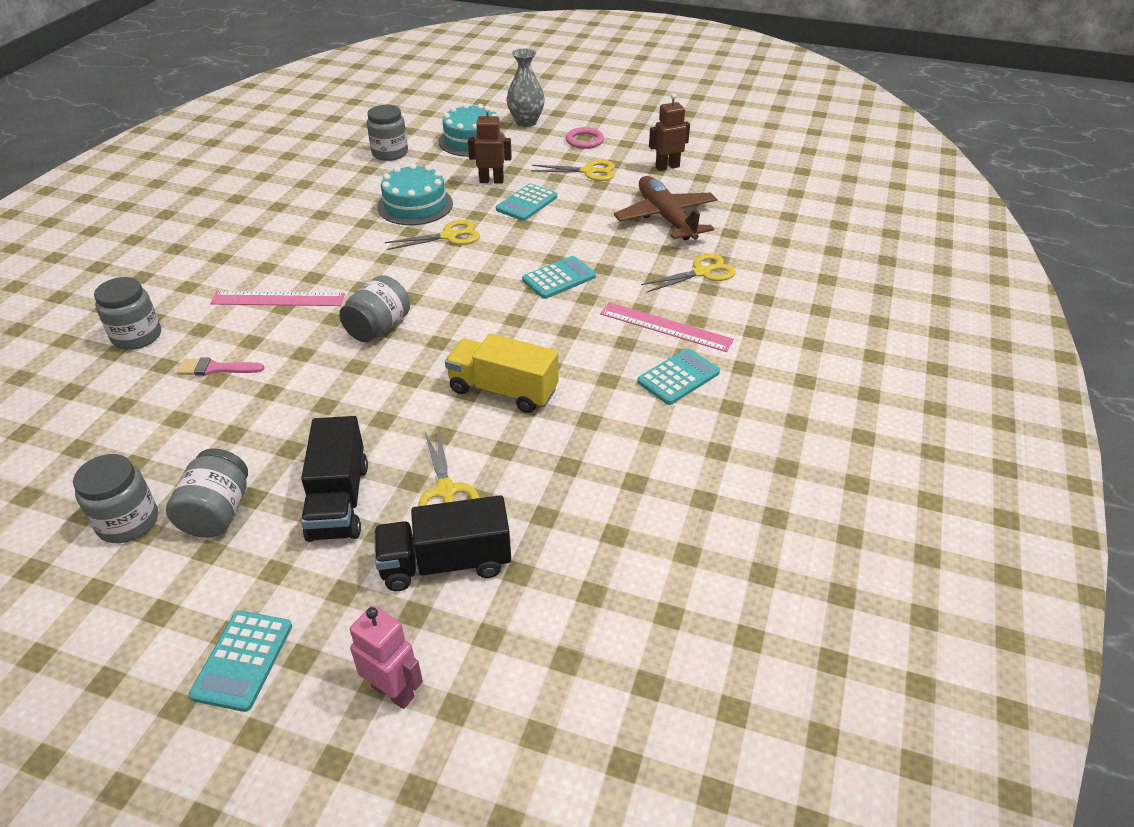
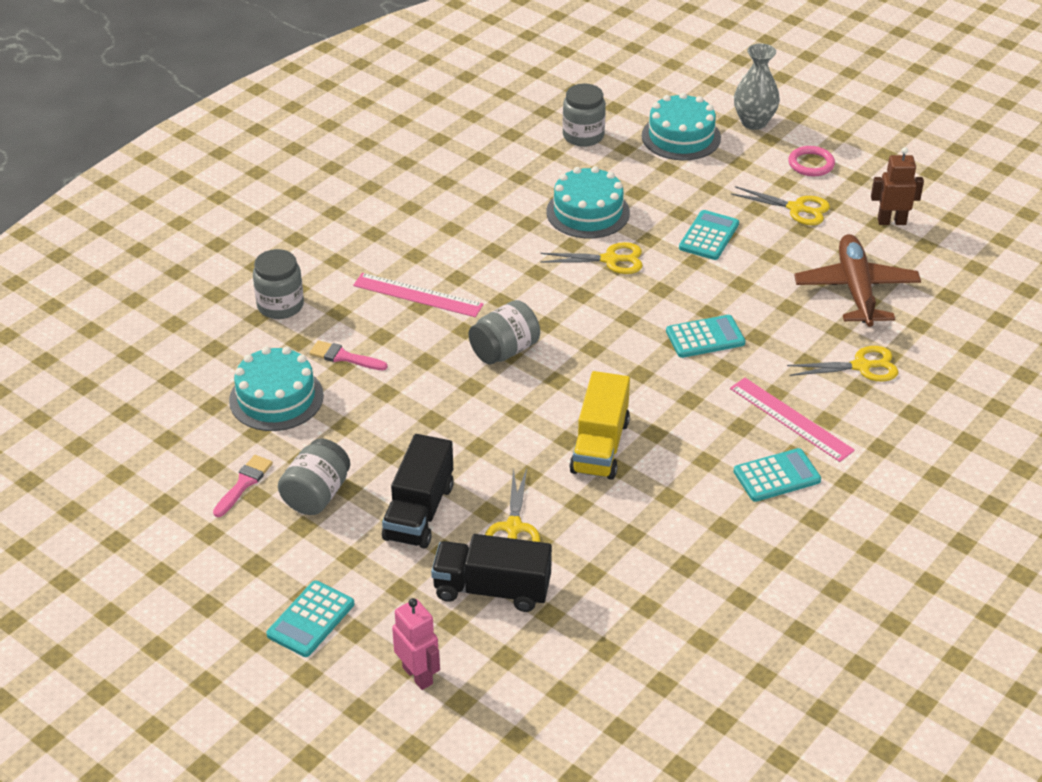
camera: 20 degrees right, 0 degrees up
(128, 522) = (244, 483): grey jar -> pink brush
(149, 423) = (276, 398): none -> turquoise cake
(491, 181) = (682, 197): brown robot -> none
(503, 390) = (600, 446): yellow truck -> yellow truck turned 120 degrees counterclockwise
(526, 203) = (709, 236): turquoise calculator -> turquoise calculator turned 150 degrees clockwise

